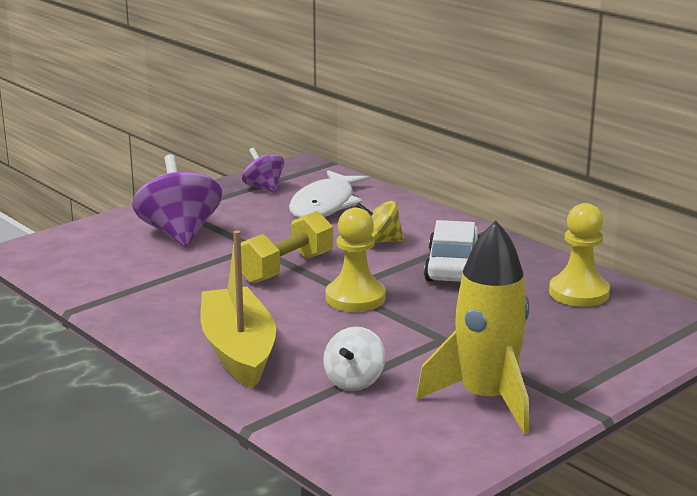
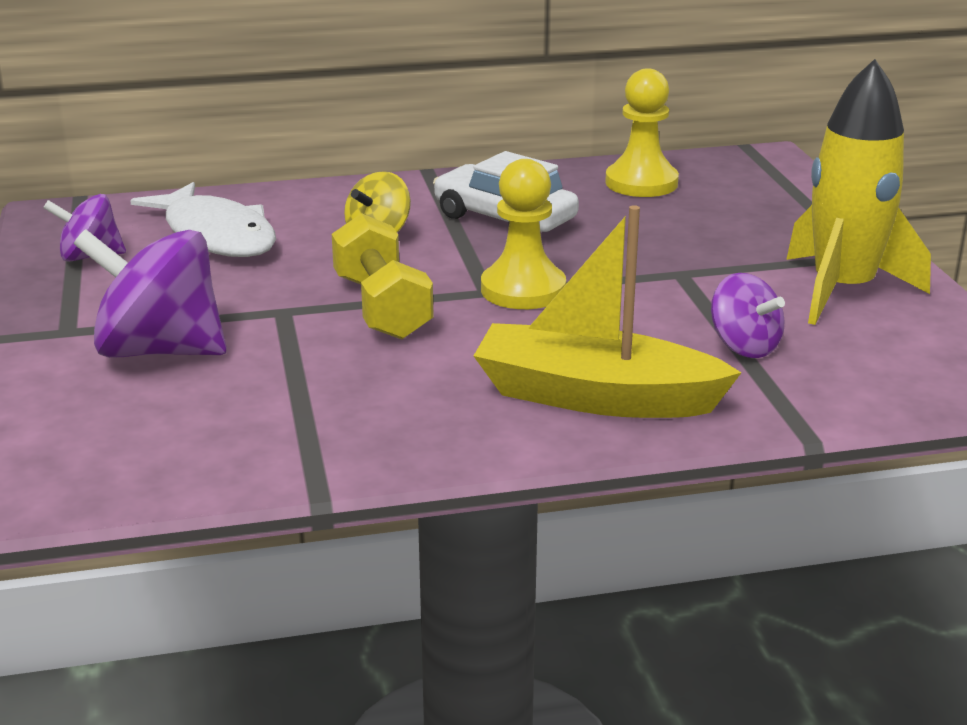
camera: 60 degrees left, 5 degrees up
(354, 381) = (744, 346): white spinning top -> purple spinning top

